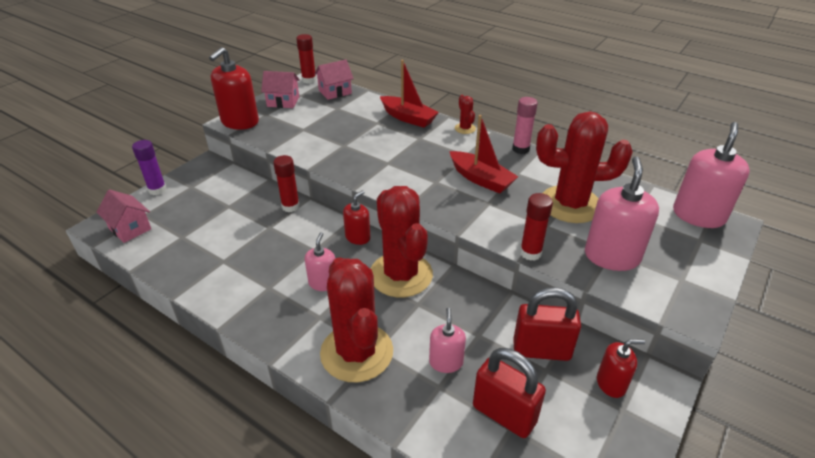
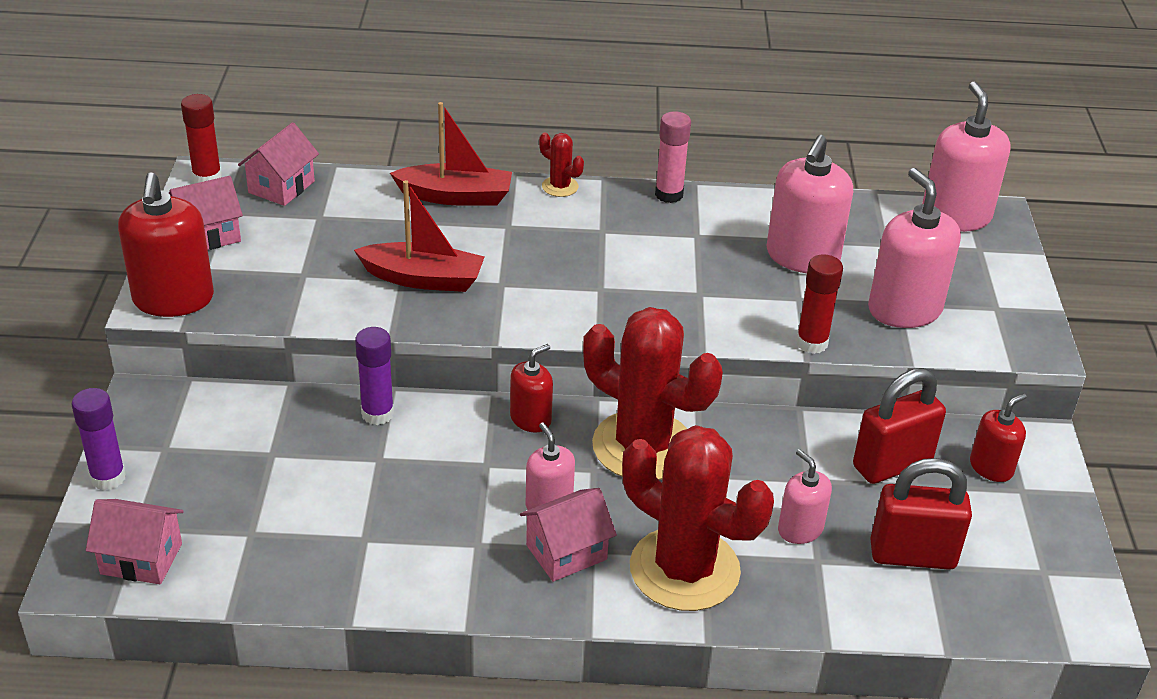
camera: 35 degrees left, 0 degrees up
(290, 206) = (377, 414): red glue stick -> purple glue stick
(305, 312) = (566, 552): none -> pink house
(358, 237) = (530, 419): red soap dispenser -> red soap dispenser turned 45 degrees clockwise
(481, 179) = (658, 261): red boat -> red boat (423, 279)
(570, 204) = (802, 257): red cactus -> pink soap dispenser

